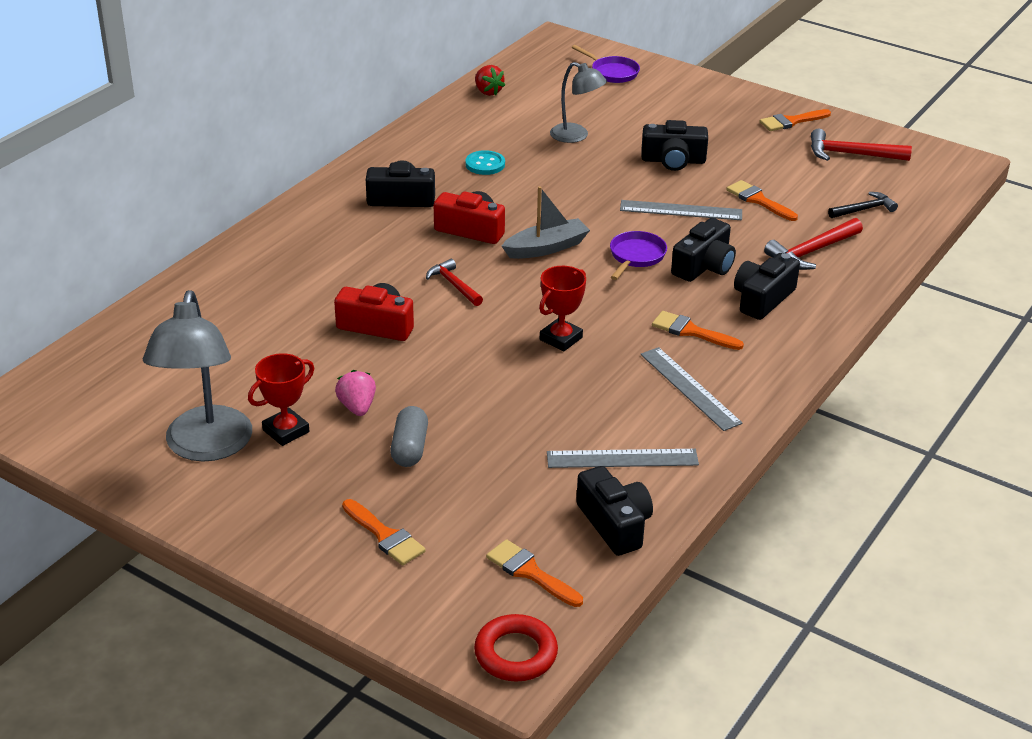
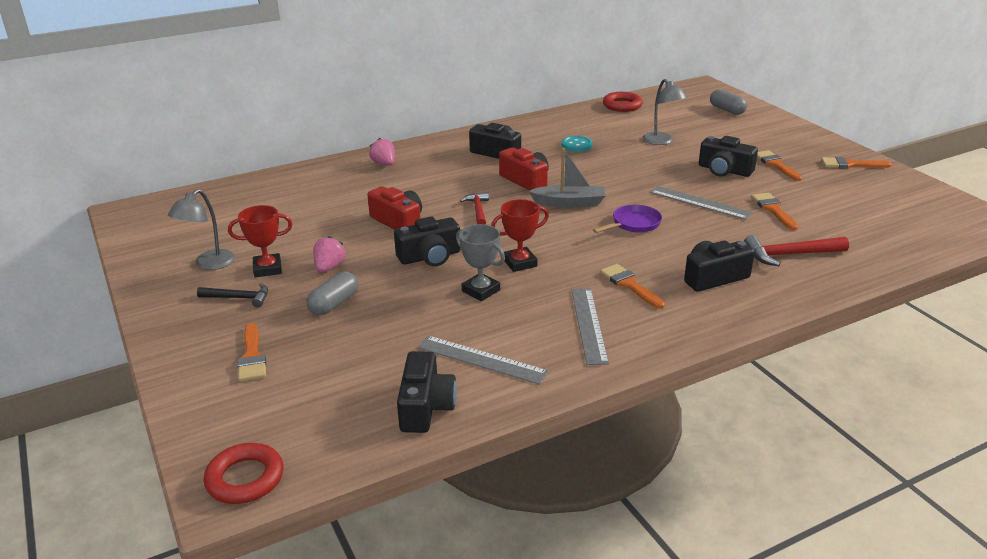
camera: 30 degrees right, 5 degrees down
(206, 447) = (209, 264): grey lamp -> grey lamp, size x0.59
(276, 250) = (384, 164): none -> pink strawberry
(488, 92) = (622, 105): red strawberry -> red ring
(530, 572) = (323, 420): orange brush -> orange brush (776, 164)
(551, 383) = (481, 290): none -> grey trophy
(612, 72) = (727, 110): purple pan -> grey capsule
(704, 266) = (684, 243): black camera -> black camera (430, 256)
(851, 154) = (887, 196): red hammer -> none
(864, 209) = (866, 236): black hammer -> black hammer (238, 298)

